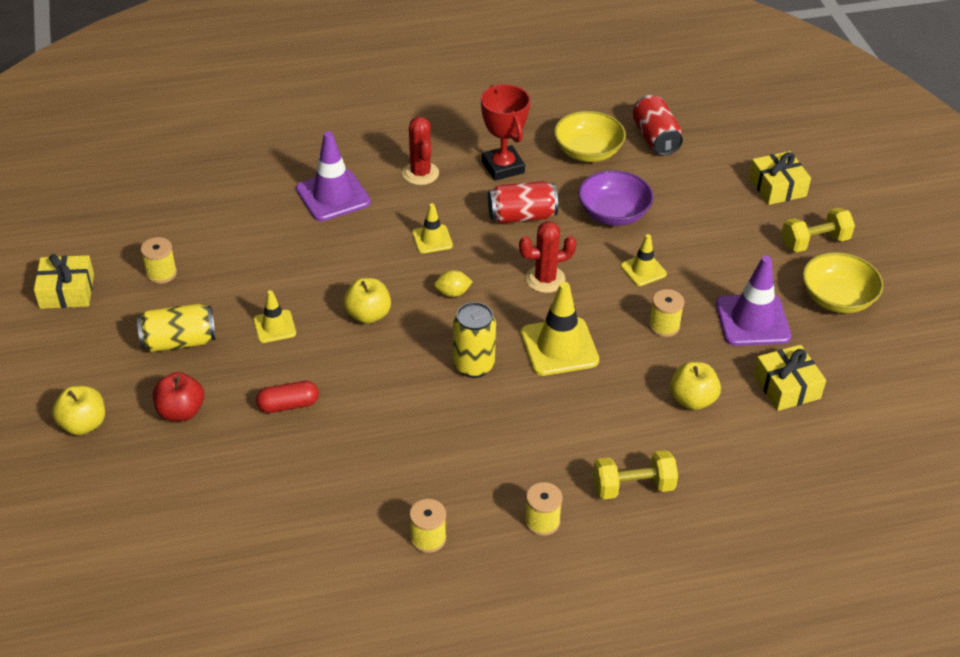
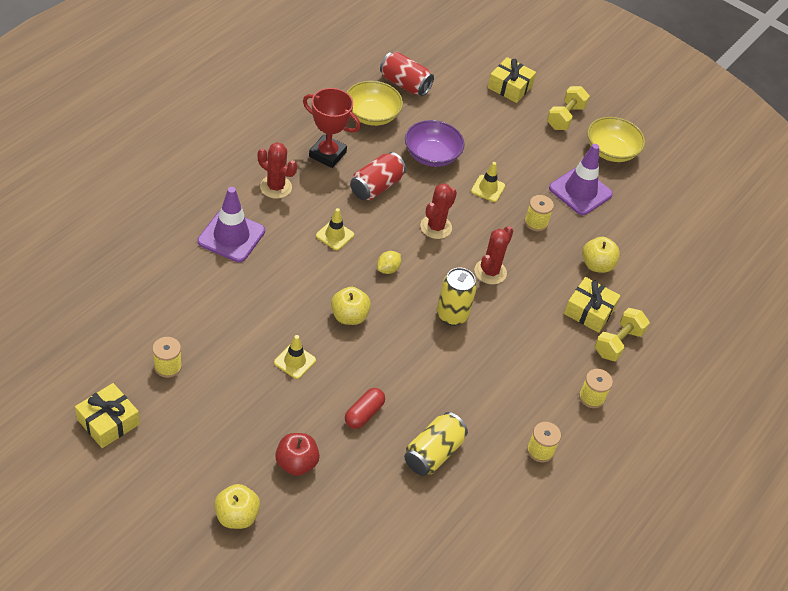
camera: 45 degrees left, 5 degrees up
(179, 341) = (238, 412): yellow can -> yellow can (433, 453)
(559, 347) = (490, 272): yellow traffic cone -> red cactus
(786, 386) = (637, 227): yellow gift -> yellow gift (589, 311)

